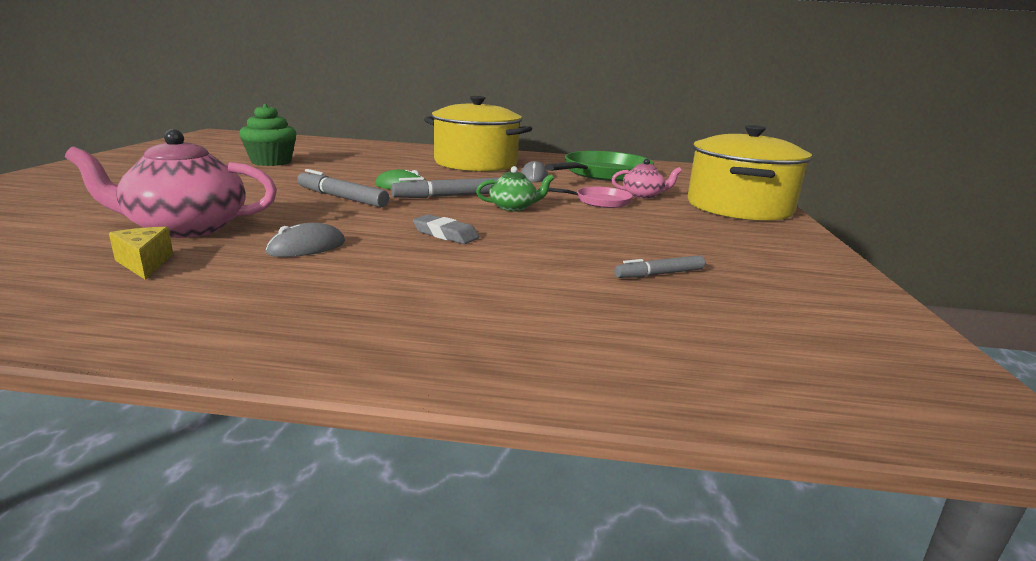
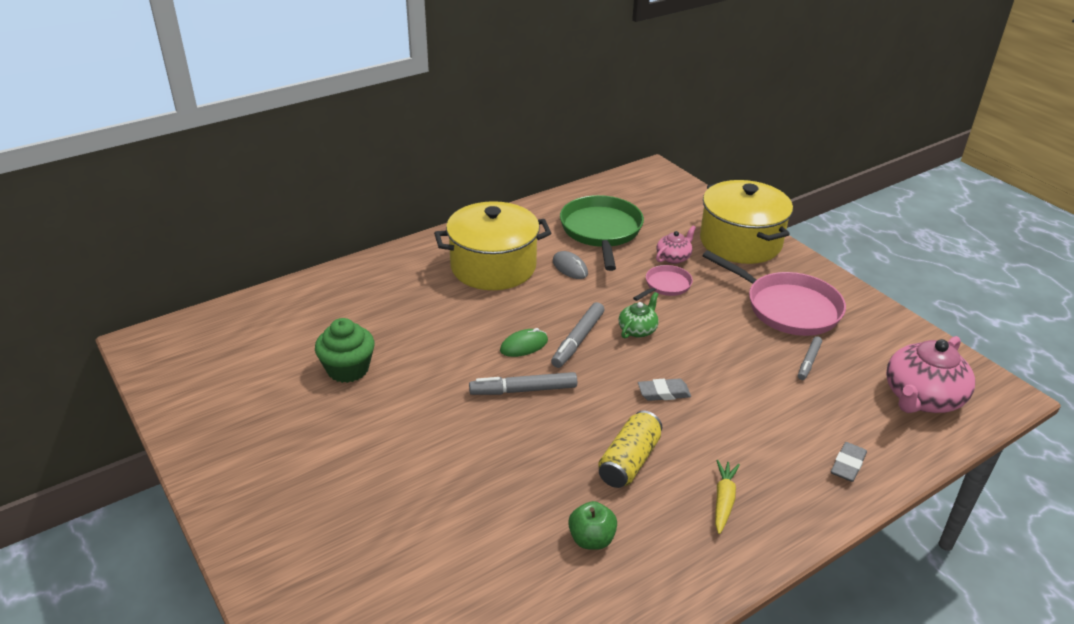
camera: 40 degrees left, 15 degrees up
(144, 263) = (591, 539): yellow cheese -> green apple
(185, 228) = (525, 495): pink teapot -> pink teapot (921, 398)
(307, 247) = (629, 461): grey mouse -> yellow can
(310, 300) = (723, 500): none -> yellow carrot
(524, 349) = (848, 465): none -> grey eraser
(712, 244) = (787, 308): none -> pink pan

